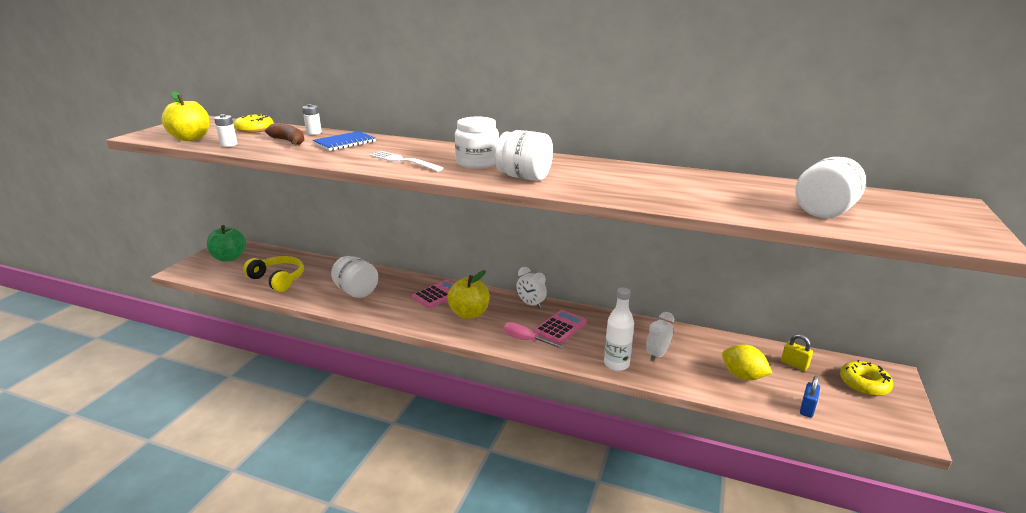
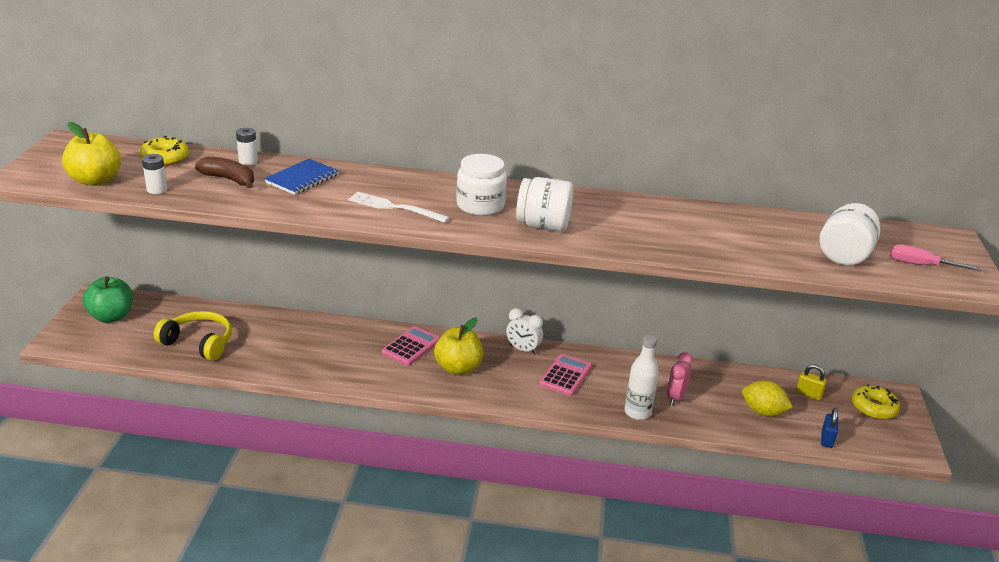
camera: 15 degrees left, 5 degrees up
(356, 291) = (309, 351): white jar -> none
(526, 340) = (534, 394): pink screwdriver -> pink screwdriver (921, 265)
(657, 355) = (675, 397): white clock -> pink clock

